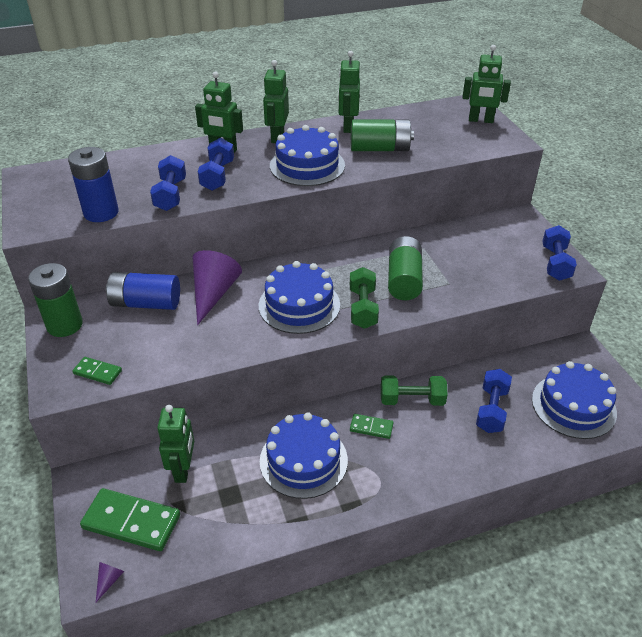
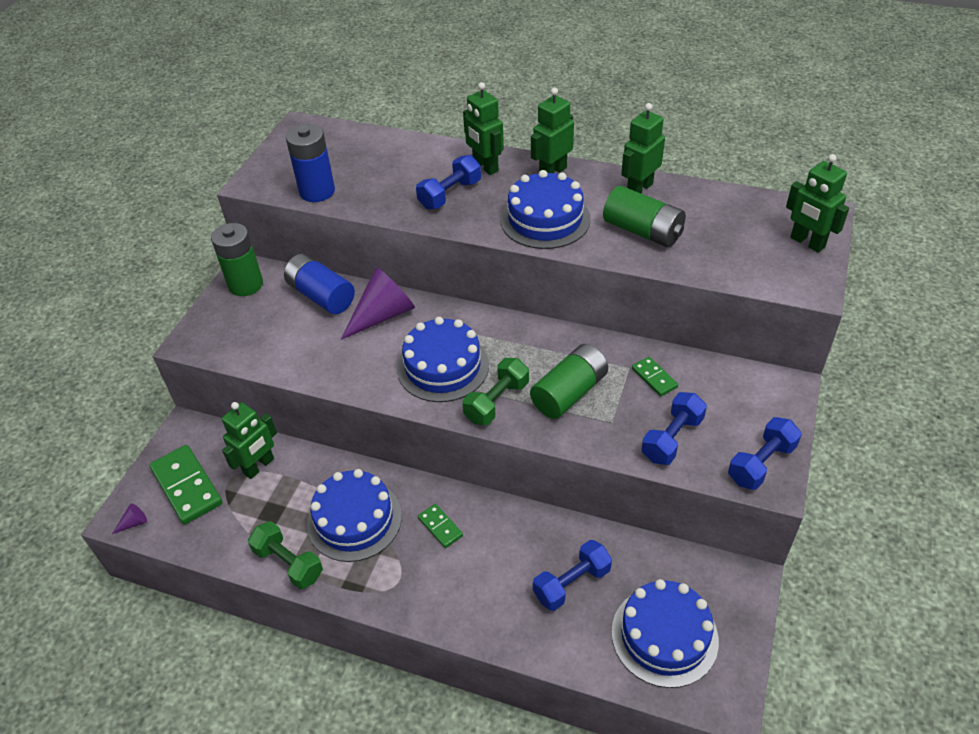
camera: 40 degrees right, 5 degrees up
(97, 372) = (229, 342): green domino -> green domino (654, 378)
(170, 195) = (389, 198): blue dumbbell -> blue dumbbell (672, 438)
(412, 400) = (504, 524): green dumbbell -> green dumbbell (288, 563)

